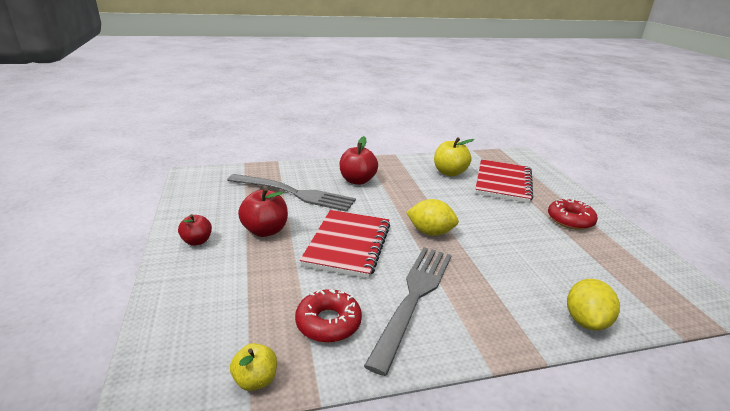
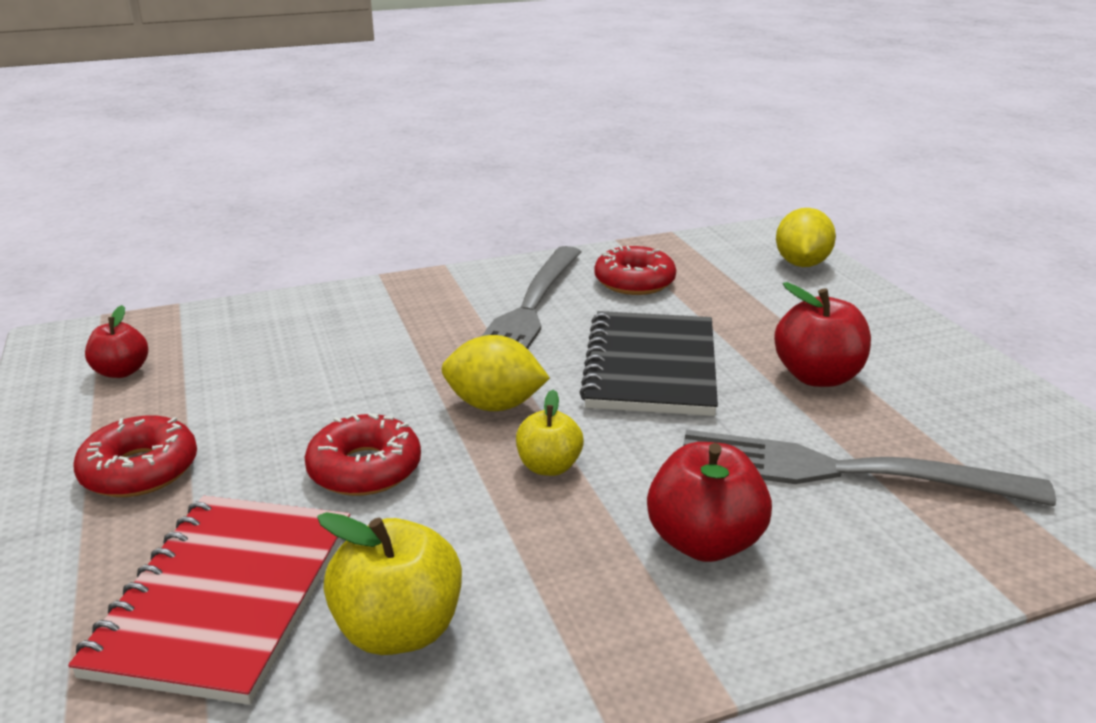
camera: 175 degrees right, 0 degrees up
(197, 241) = (910, 349): red apple -> red apple (122, 371)
(255, 380) = (683, 244): yellow apple -> yellow apple (549, 466)
(348, 245) = (651, 367): red notebook -> black notebook
(479, 212) = (365, 468): none -> red donut
(585, 321) = (296, 306): yellow lemon -> yellow lemon (801, 264)

